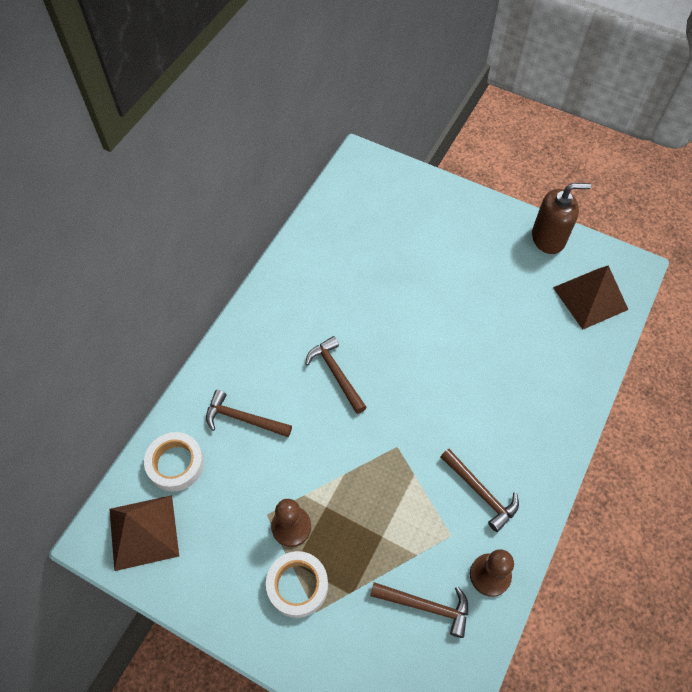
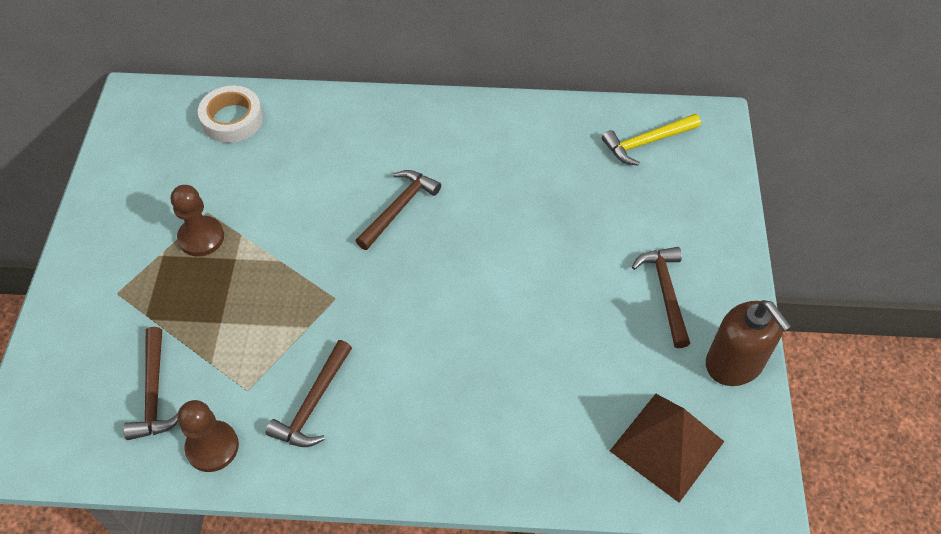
camera: 65 degrees right, 5 degrees down
(144, 532) = (153, 126): brown pyramid -> none
(243, 419) = (305, 151): brown hammer -> brown hammer (665, 292)
(297, 585) = (140, 267): white tape -> none
(359, 201) = (646, 142): none -> yellow hammer

